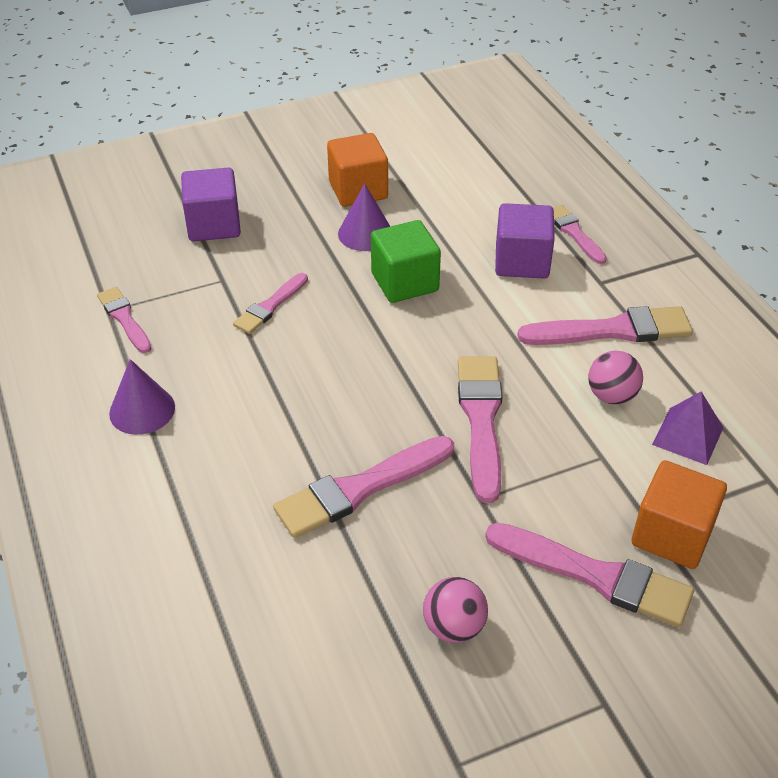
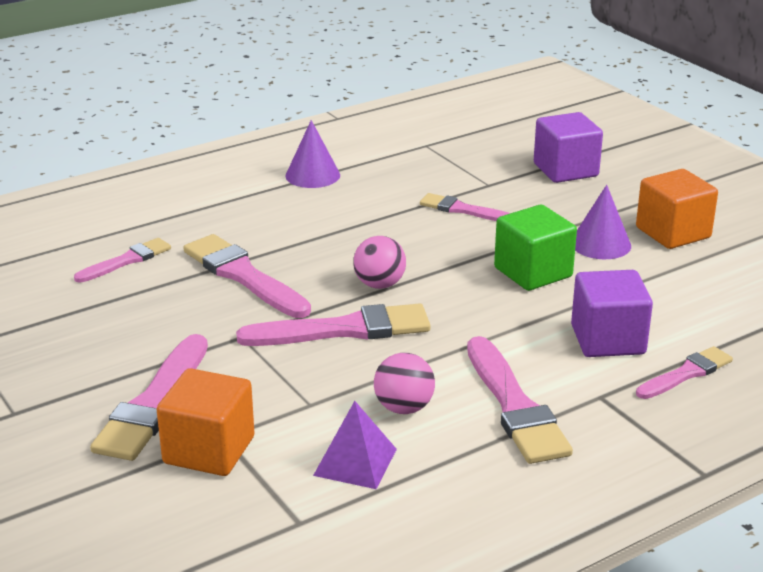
camera: 80 degrees right, 15 degrees down
(124, 318) = (418, 152): pink brush -> pink brush (127, 261)
(454, 627) = (96, 332): pink ball -> pink ball (379, 284)

